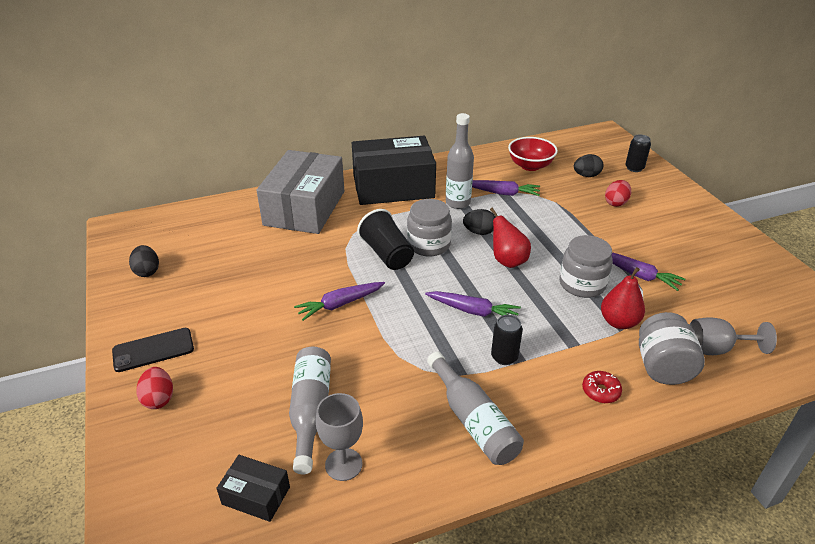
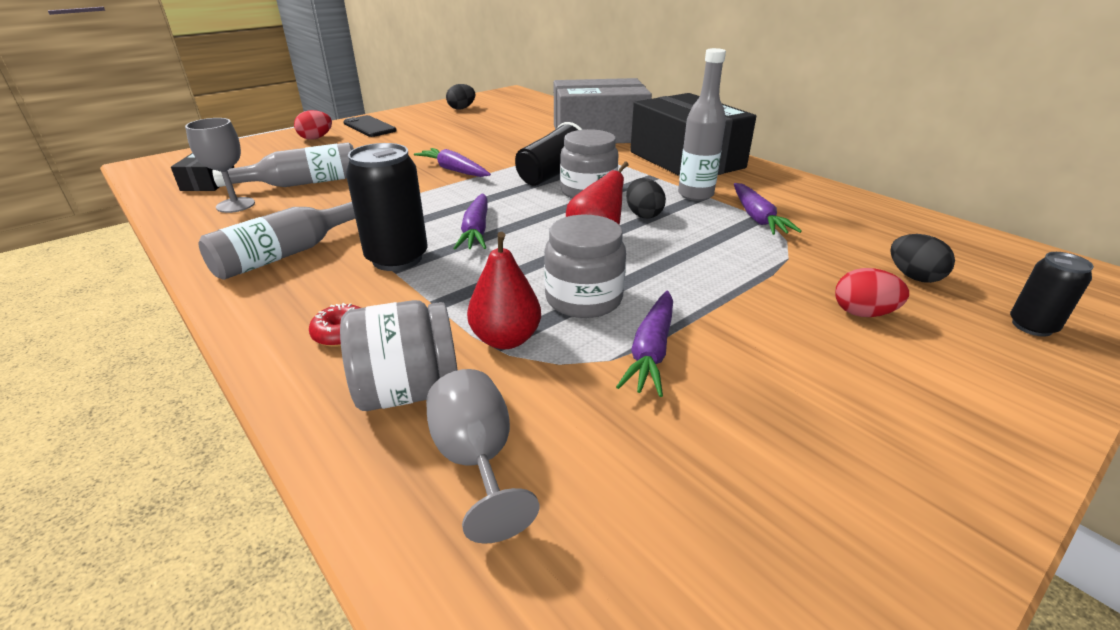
camera: 70 degrees right, 5 degrees down
(504, 357) = (397, 258): black can -> black can, size x1.73
(530, 166) = (865, 228): red bowl -> none

